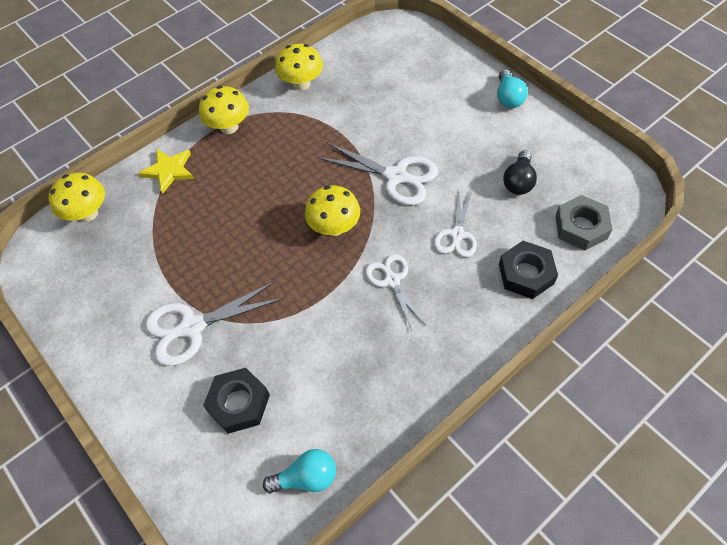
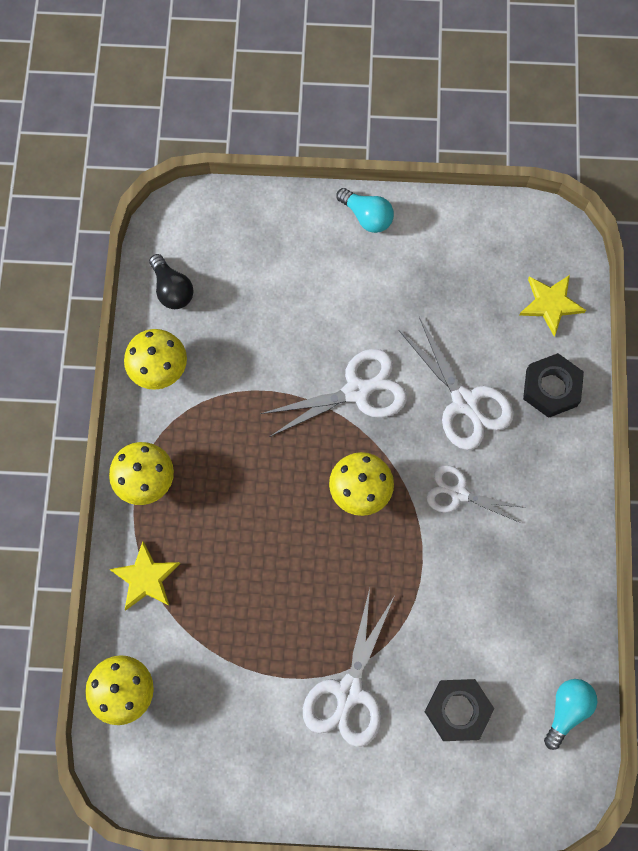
camera: 50 degrees left, 15 degrees up
(457, 234) = (465, 402): white scissors -> white scissors, size x1.53
(518, 181) = (462, 302): black light bulb -> black light bulb (172, 289)
(581, 227) = (550, 304): grey nut -> yellow star

